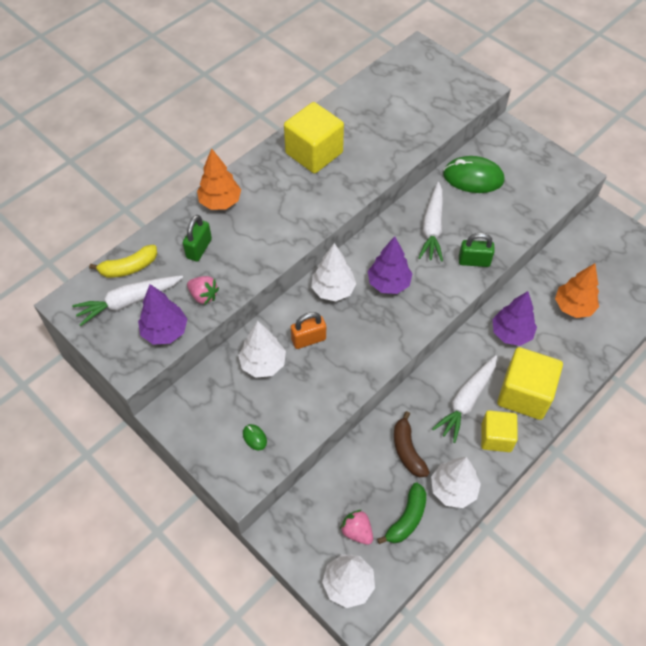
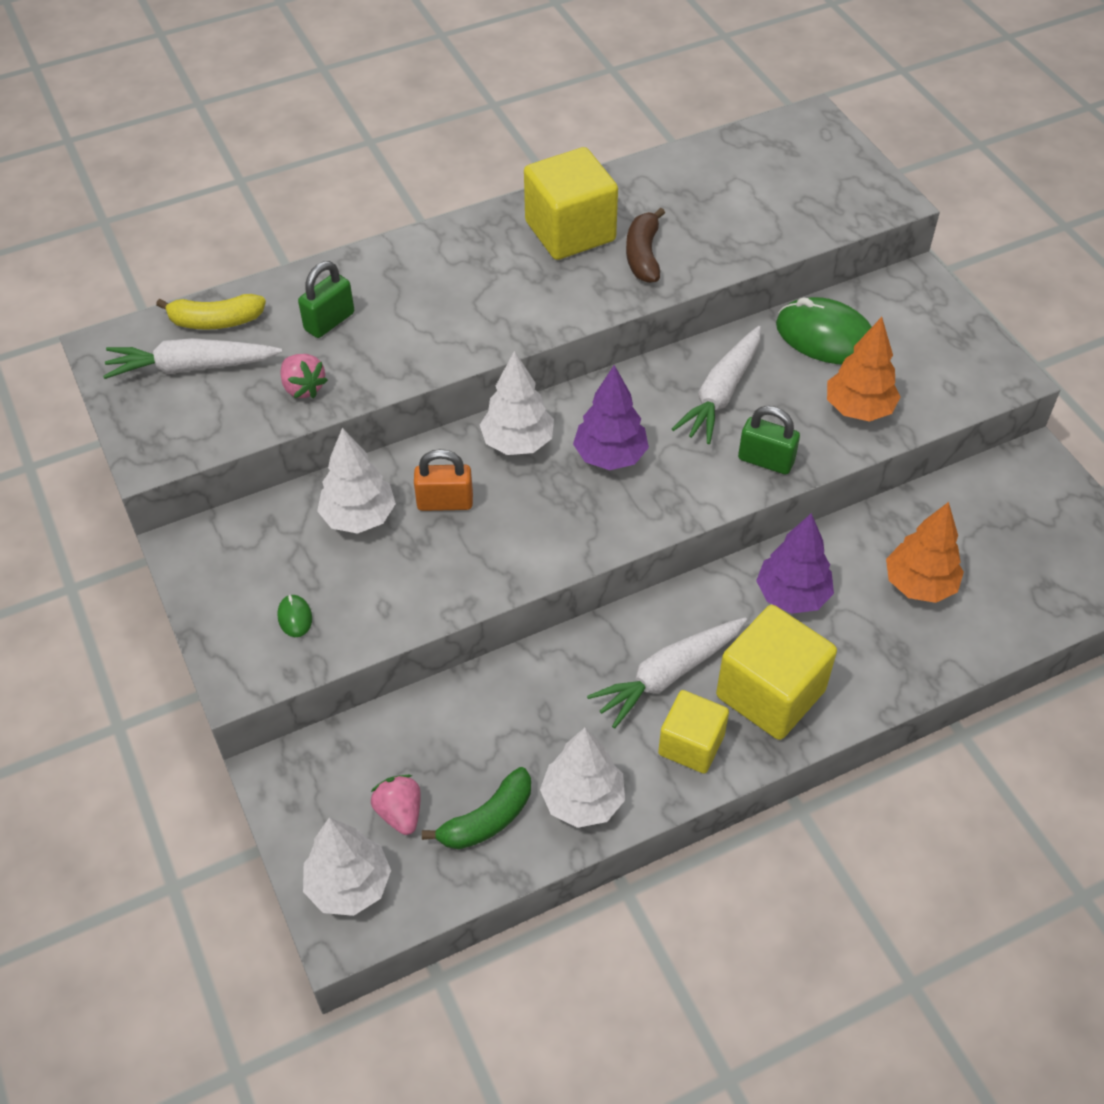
camera: 20 degrees right, 5 degrees down
(165, 331) = (223, 421): purple tree -> none
(220, 202) = (393, 265): orange tree -> orange tree (858, 409)
(407, 450) = (537, 719): brown banana -> brown banana (643, 255)

